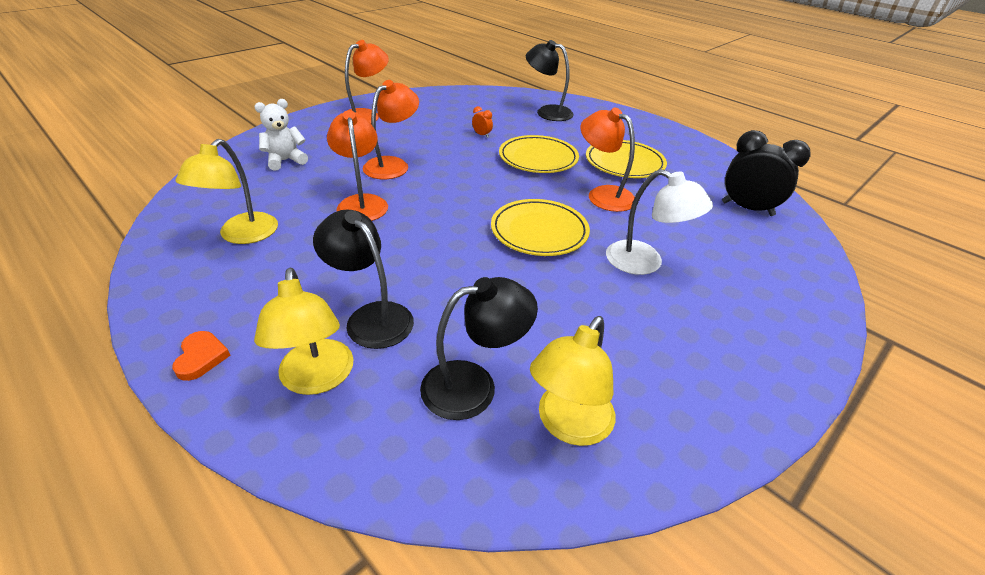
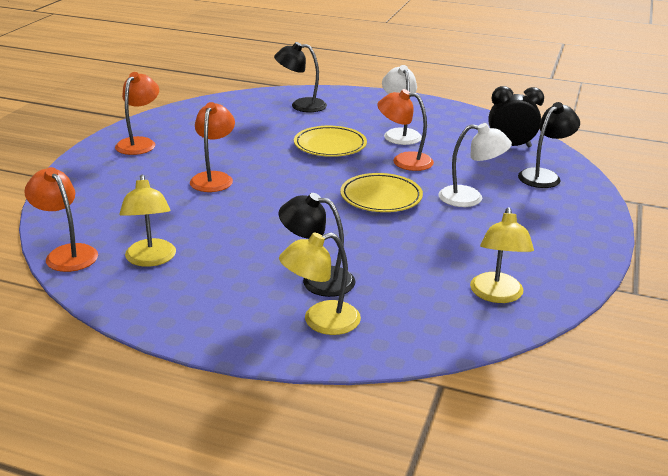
camera: 25 degrees left, 10 degrees down
(201, 357) = (224, 335): orange heart -> none
(285, 161) = (112, 197): white teddy bear -> none
(317, 379) = (321, 321): yellow lamp -> yellow lamp turned 105 degrees clockwise
(361, 203) = (222, 212): orange lamp -> orange lamp (67, 253)
(474, 385) = (424, 294): black lamp -> black lamp (544, 176)
(482, 135) = (264, 137): orange clock -> none
(624, 163) = (400, 134): yellow plate -> white lamp

